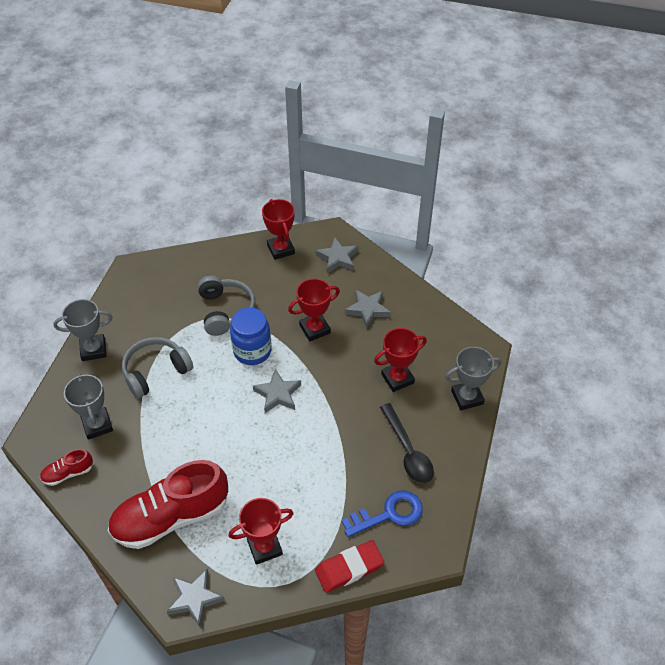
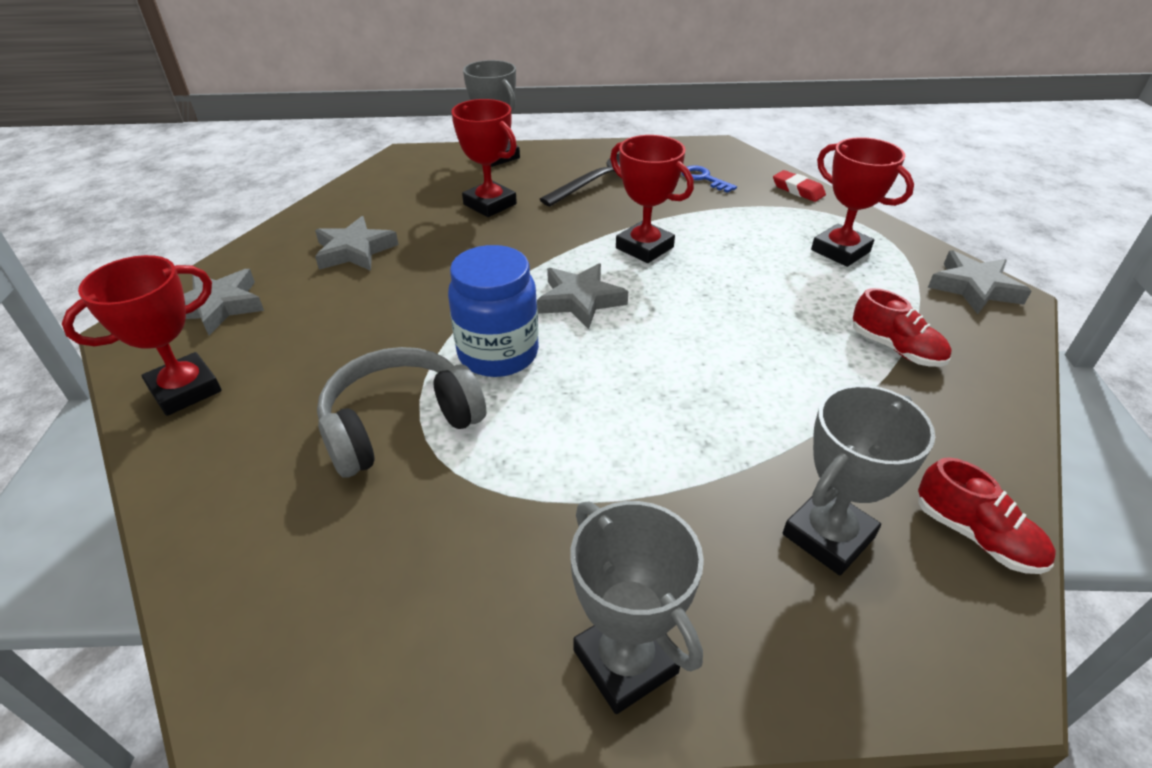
camera: 110 degrees left, 10 degrees down
(156, 372) = (623, 485): grey headphones -> none
(171, 517) = (895, 348): red shoe -> red shoe, size x0.45
(315, 329) = (416, 294): red trophy -> red trophy (644, 248)
(349, 568) = (798, 190): red eraser -> red eraser, size x0.61
(389, 514) = (704, 178): blue key -> blue key, size x0.57

